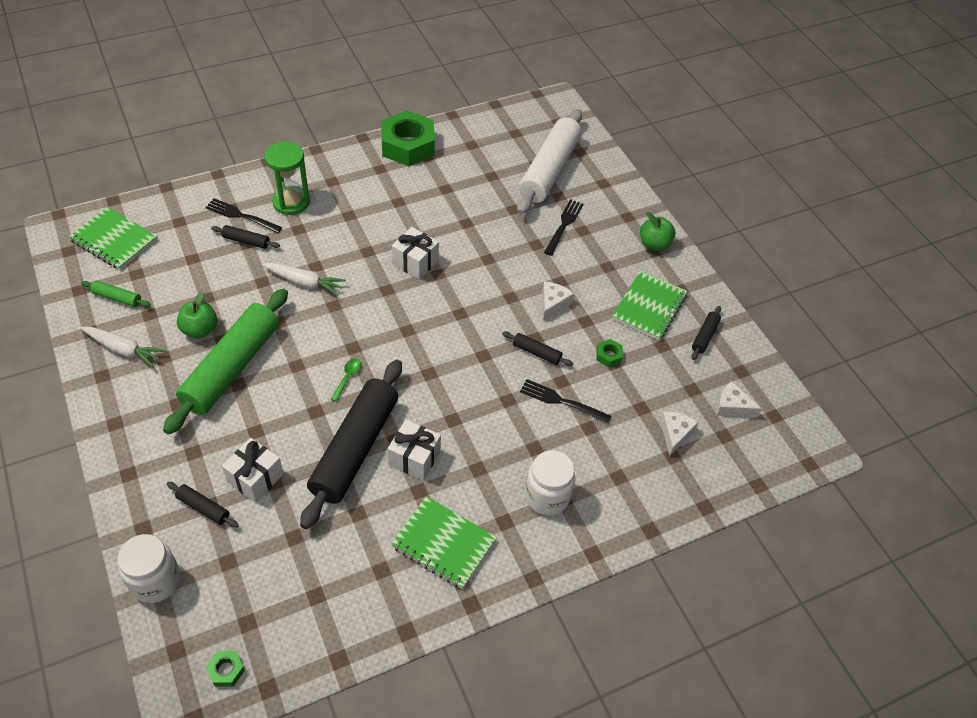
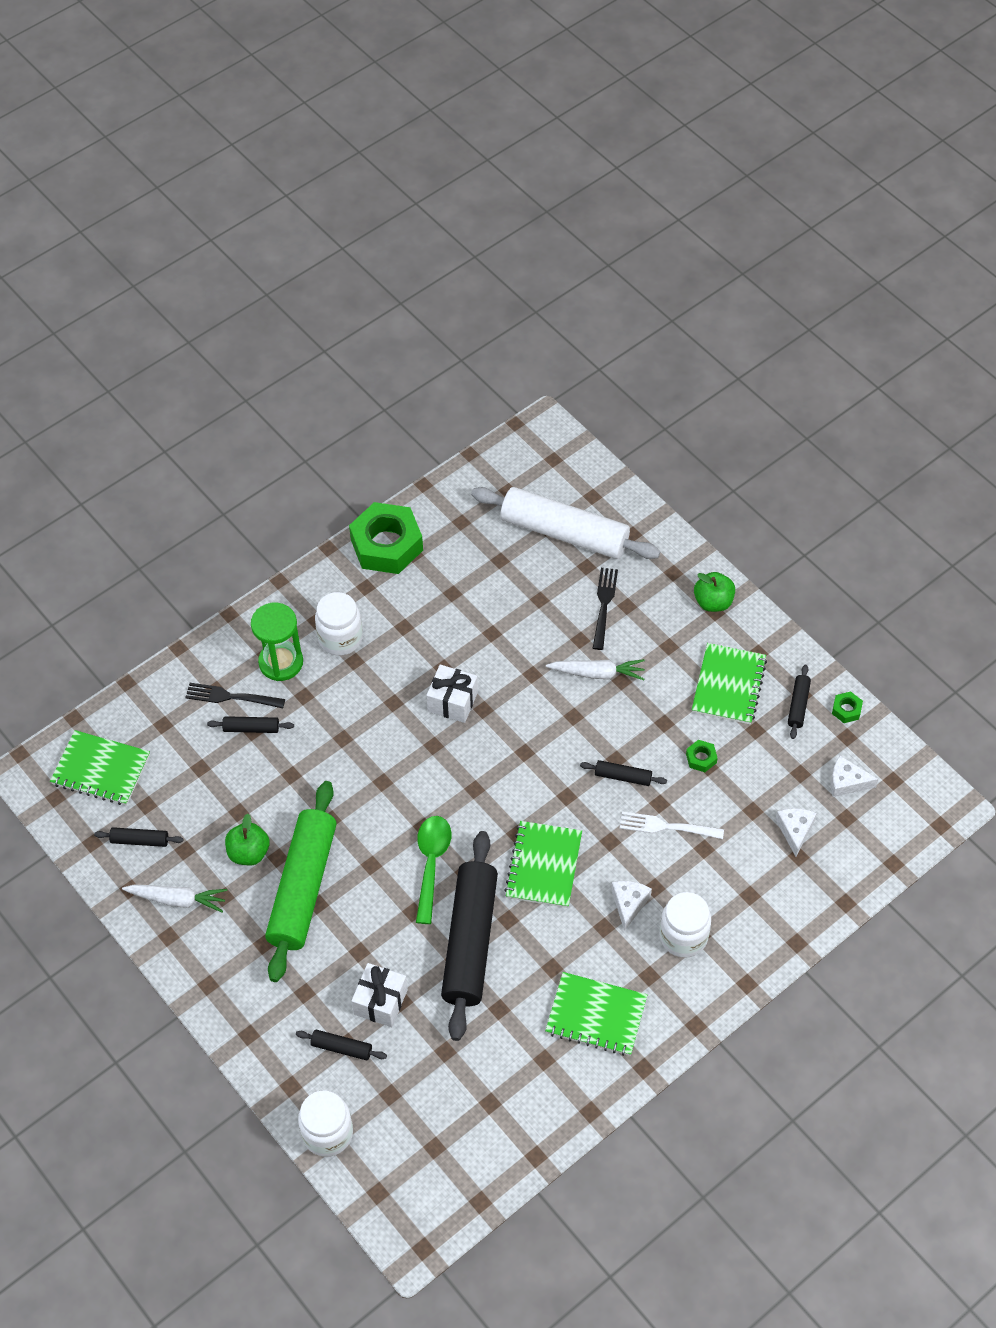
camera: 10 degrees left, 5 degrees up
(117, 298) = (140, 840): green rolling pin -> black rolling pin
(226, 670) = (434, 1197): green nut -> green nut (846, 710)
(304, 282) = (339, 762): white carrot -> white carrot (597, 673)
(345, 197) = (340, 638): none -> white jar
(347, 377) = (431, 863): green spoon -> green spoon, size x1.94
(414, 458) = (535, 934): white gift -> none
(443, 404) = (543, 866): none -> green notebook
(549, 170) = (564, 533): white rolling pin -> white rolling pin turned 75 degrees counterclockwise
(553, 303) = (622, 711): white cheese -> white cheese (629, 904)
(561, 401) = (666, 826): black fork -> white fork

